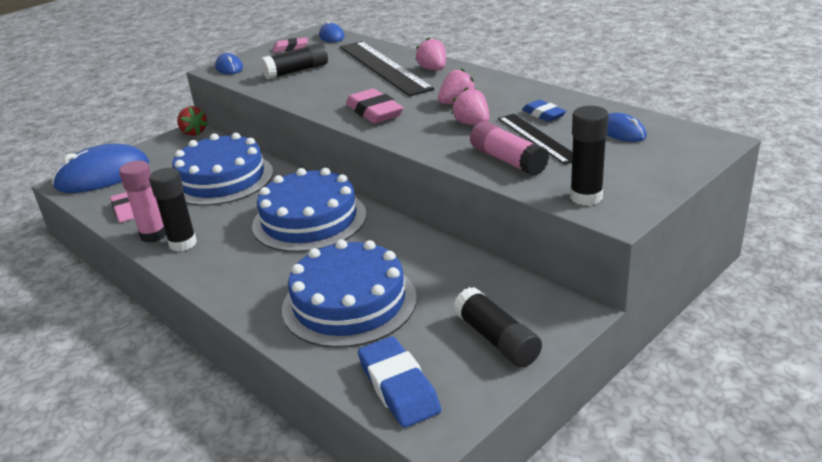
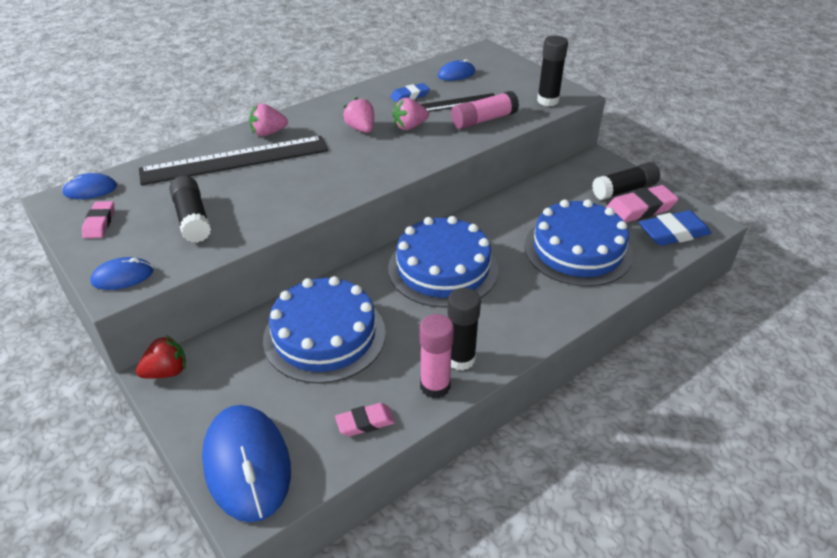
camera: 85 degrees left, 10 degrees up
(374, 112) = (353, 172): pink eraser -> pink eraser (640, 209)

